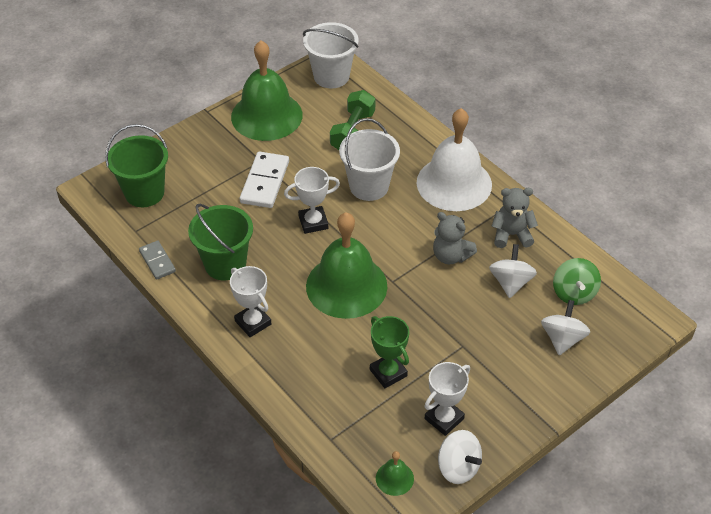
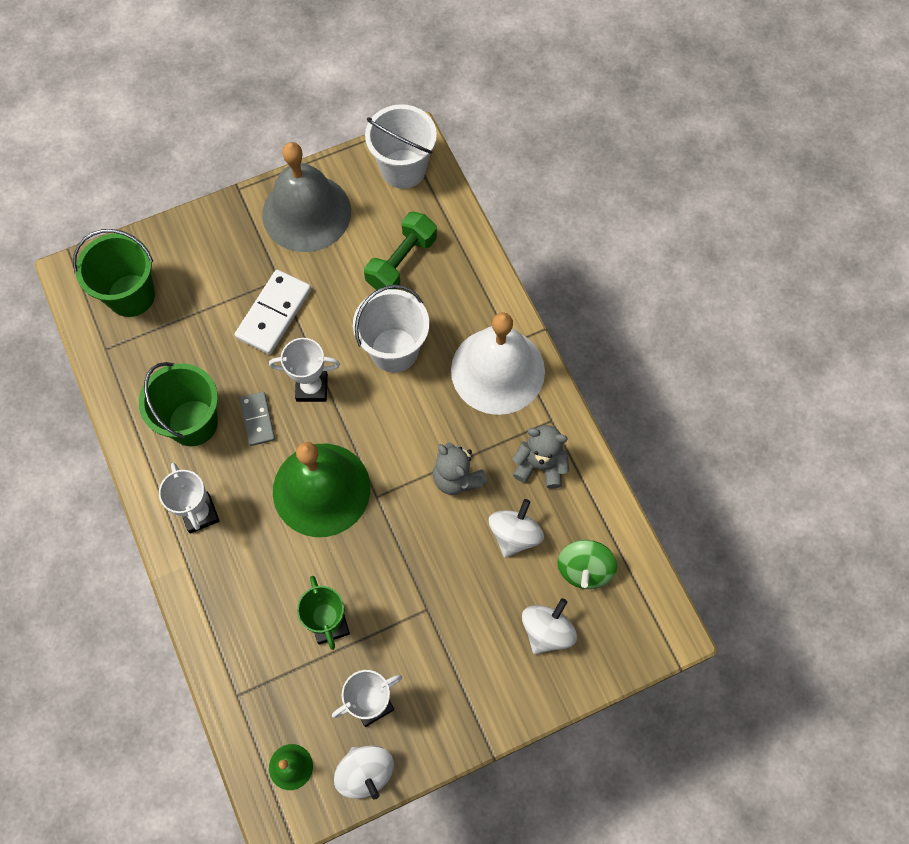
camera: 15 degrees right, 20 degrees up
(157, 261) = (118, 399): grey domino -> grey domino (257, 419)
(266, 115) = (306, 212): green bell -> grey bell

